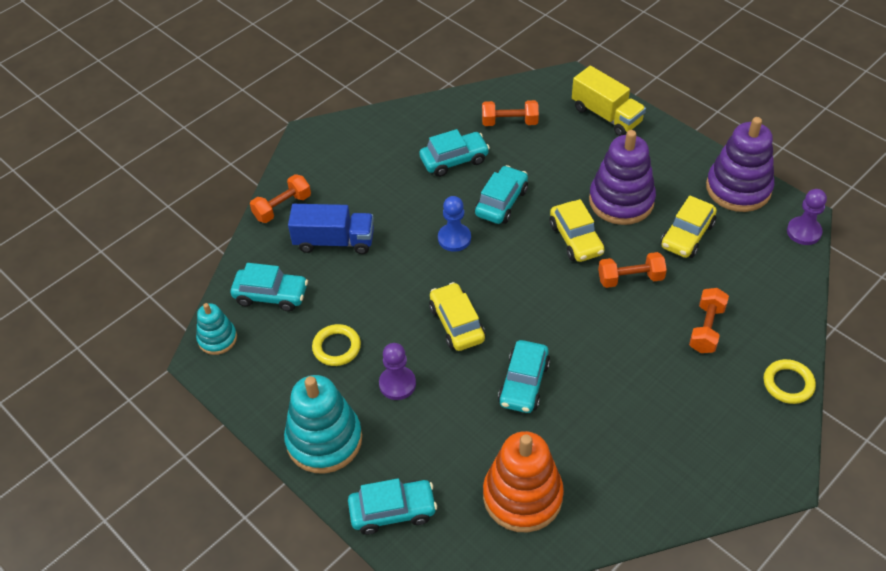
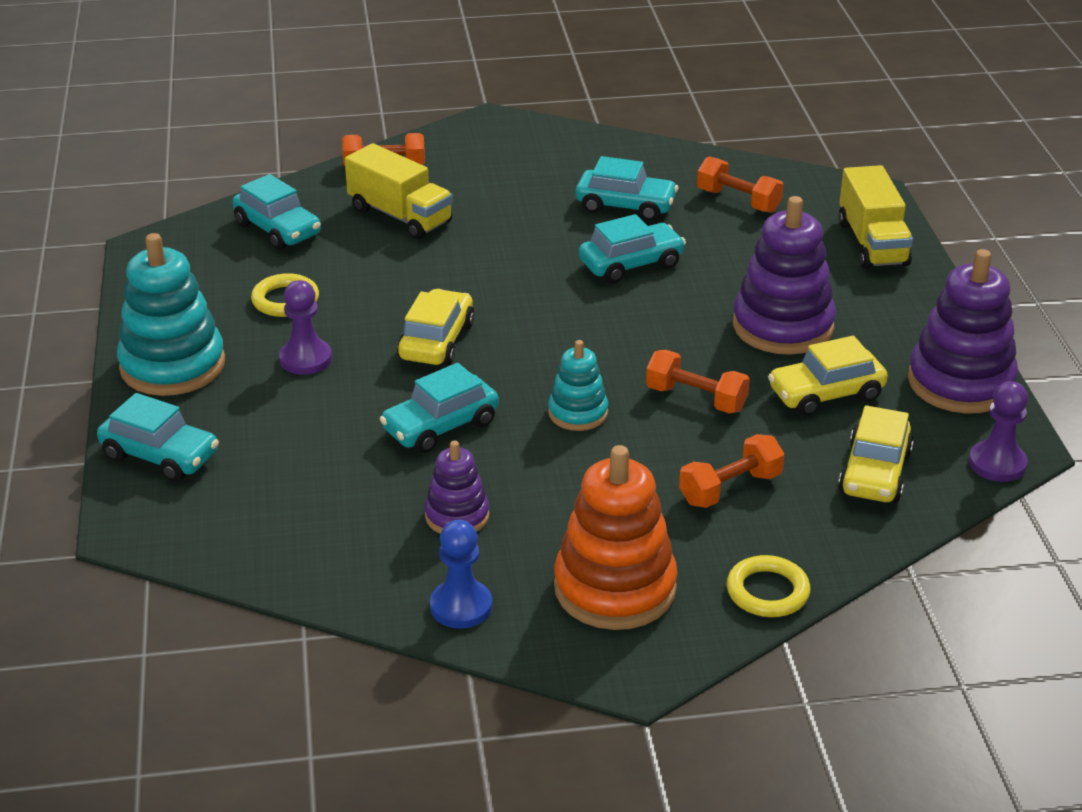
camera: 35 degrees right, 15 degrees down
(217, 339) = (181, 238): turquoise stacking toy -> turquoise stacking toy (578, 413)
(334, 241) = (400, 216): blue truck -> yellow truck
(454, 238) = (533, 271): blue pawn -> blue pawn (461, 606)
(522, 496) = (307, 517): orange stacking toy -> orange stacking toy (615, 588)
(576, 239) = (676, 334): yellow car -> yellow car (874, 473)
(597, 439) = (457, 516): none -> purple stacking toy

